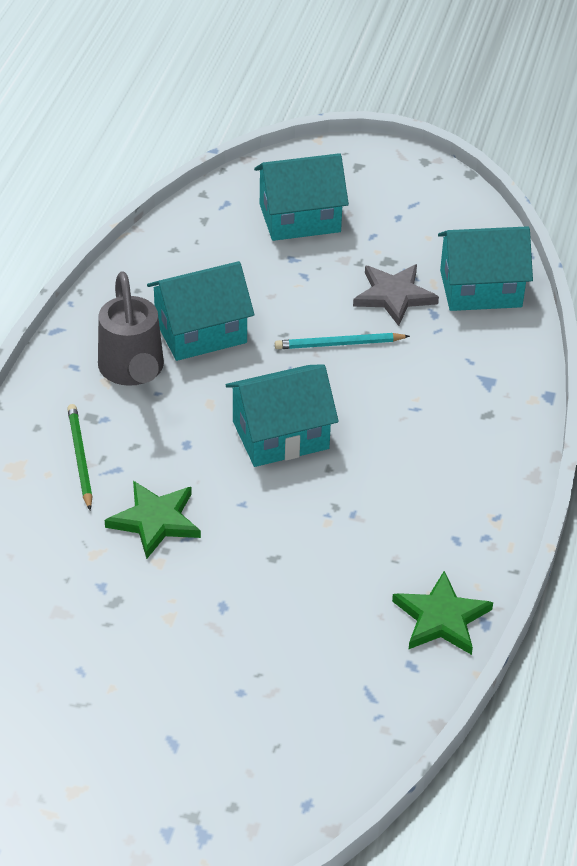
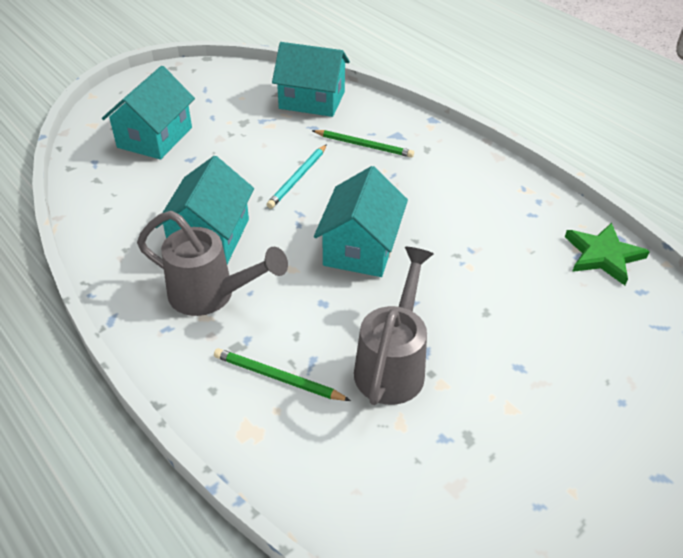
camera: 55 degrees left, 0 degrees up
(155, 521) = (393, 363): green star -> grey watering can
(394, 296) = (279, 135): grey star -> none
(442, 365) = (364, 145): none -> green pencil
(480, 288) = (312, 100): turquoise house -> turquoise house turned 75 degrees clockwise

